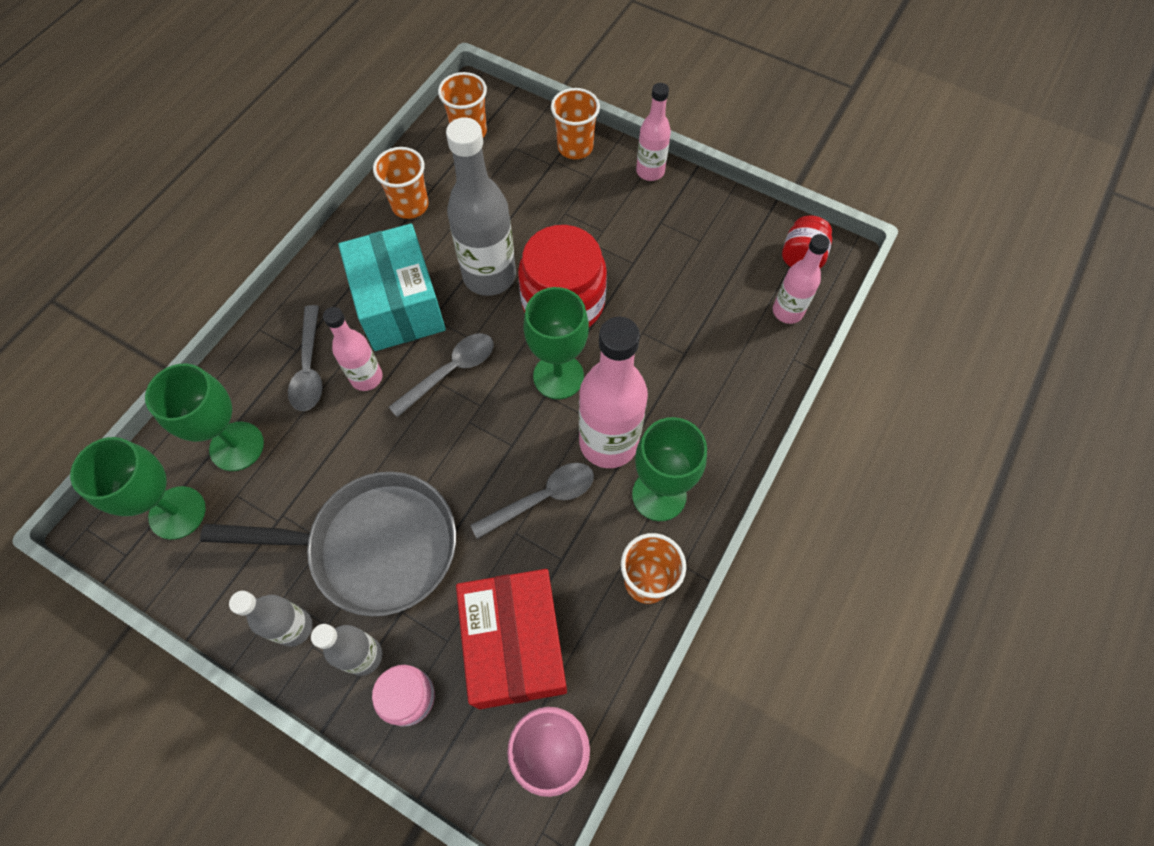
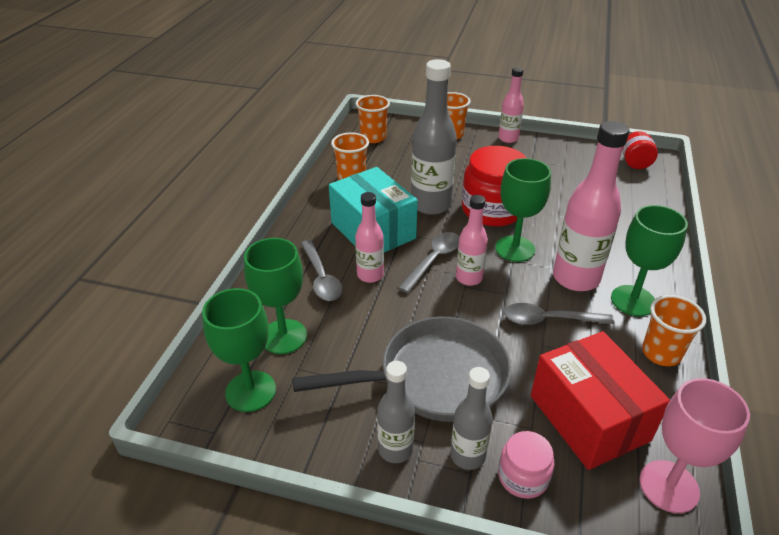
camera: 15 degrees left, 25 degrees down
(542, 498) = (549, 320): grey spoon -> grey spoon turned 135 degrees counterclockwise
(787, 311) = (646, 189): pink bottle -> pink bottle (469, 278)

